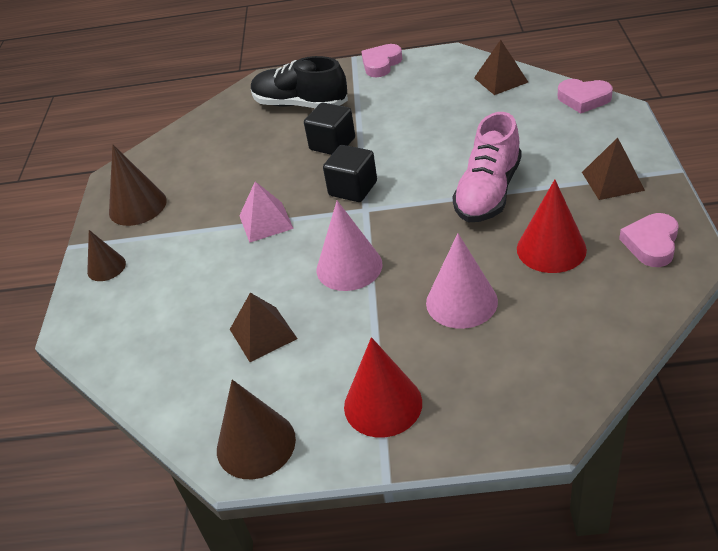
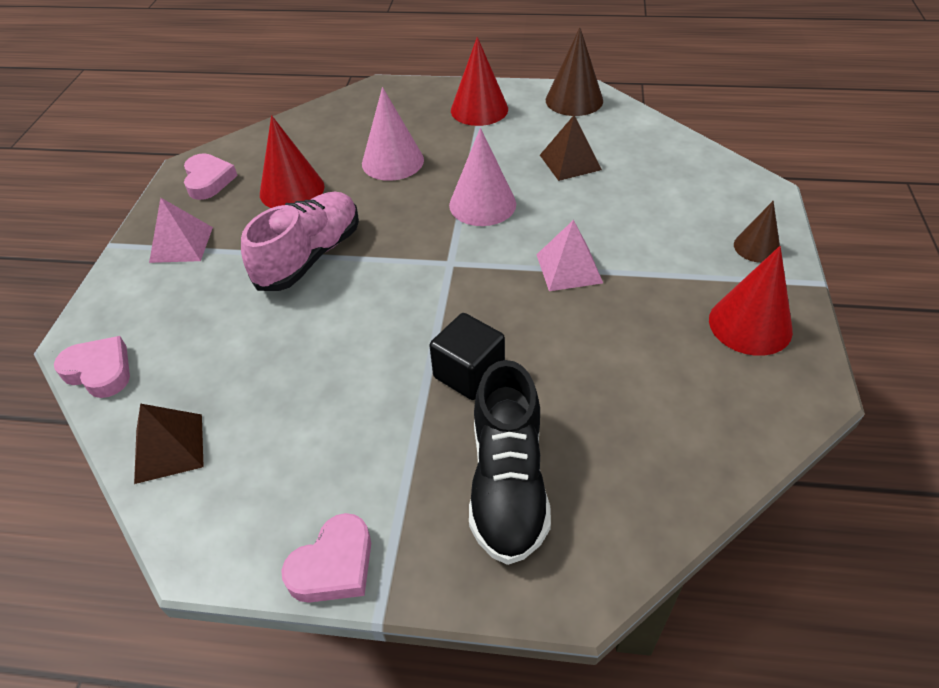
camera: 175 degrees left, 5 degrees up
(137, 206) = (750, 325): brown cone -> red cone
(300, 104) = (507, 483): black shoe -> black shoe turned 60 degrees clockwise
(353, 188) = (457, 292): black cube -> none
(612, 181) = (181, 244): brown pyramid -> pink pyramid
(651, 244) = (208, 180): pink heart -> pink heart turned 45 degrees counterclockwise

